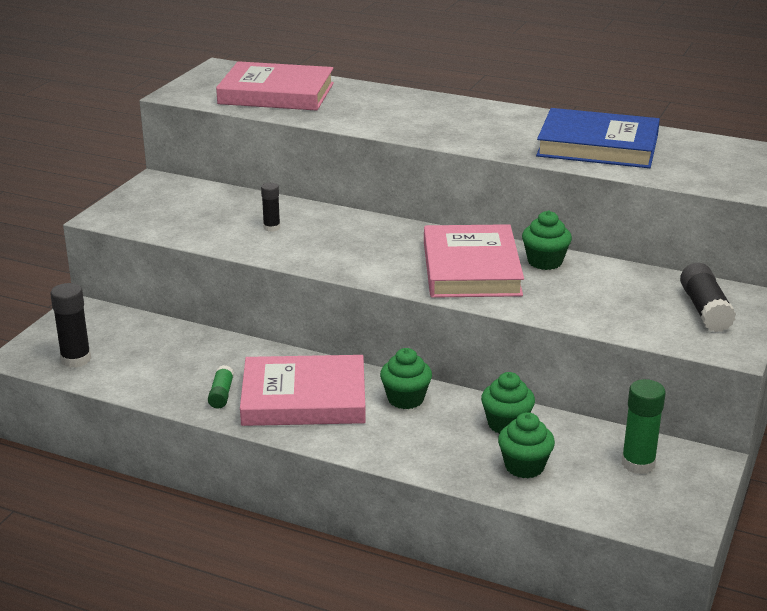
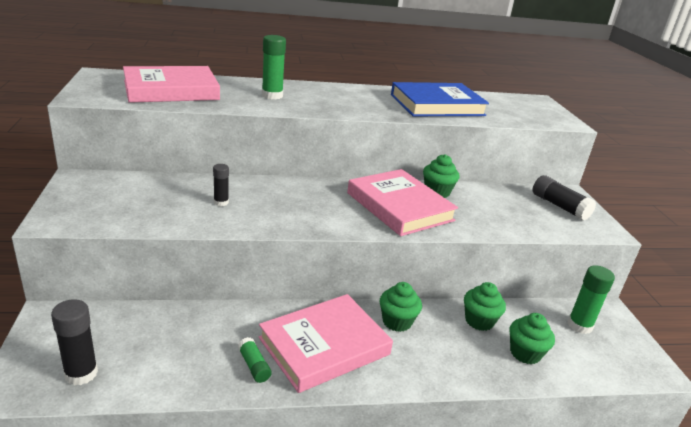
camera: 35 degrees left, 0 degrees up
(386, 111) = (272, 95): none -> green glue stick

